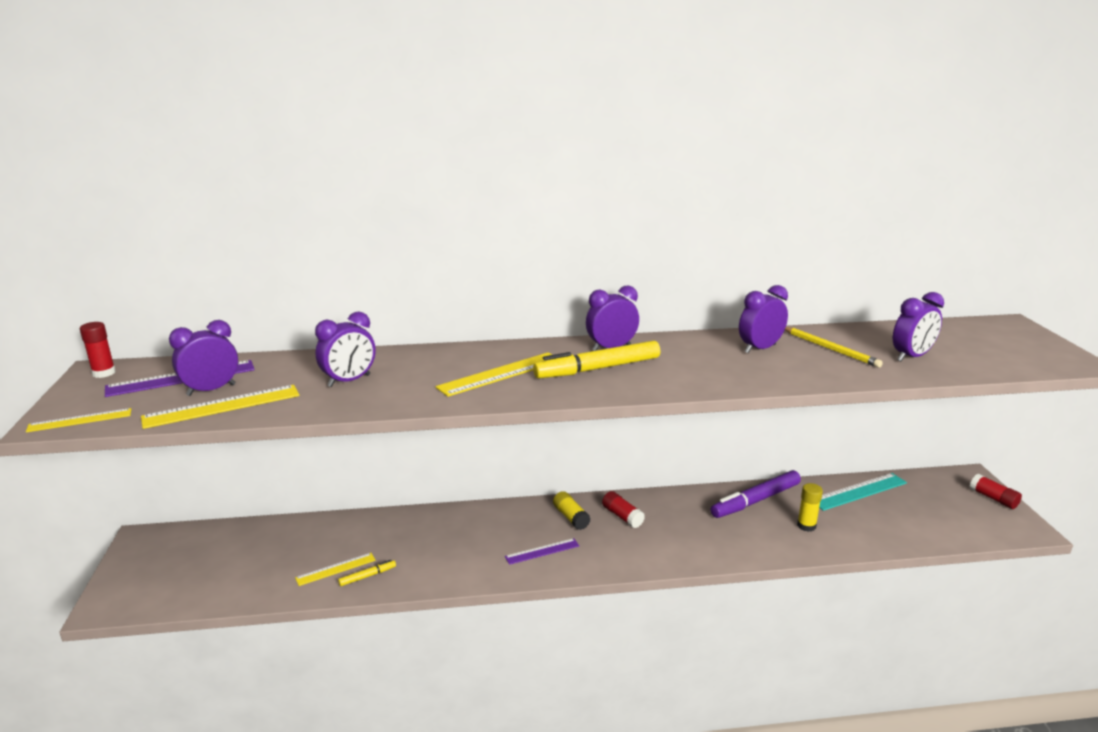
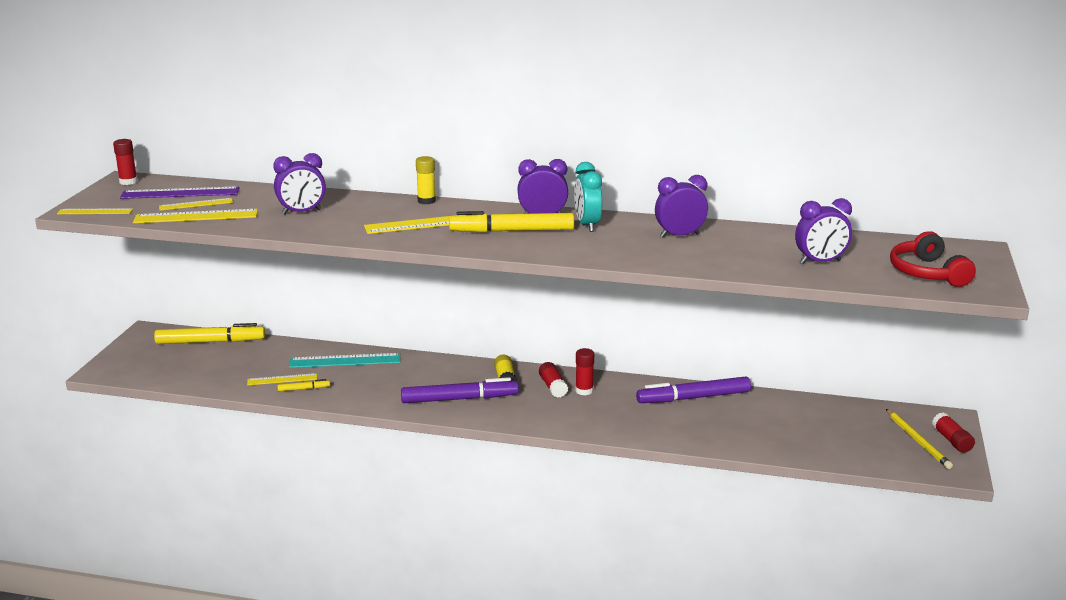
camera: 20 degrees right, 0 degrees up
(211, 390) = (196, 204): purple clock -> yellow ruler
(225, 537) = (210, 342): none -> yellow marker
(542, 551) = (459, 399): purple ruler -> purple marker
(654, 514) = (584, 391): none -> red glue stick
(663, 350) = (587, 225): none -> turquoise clock
(806, 526) = (724, 426): yellow glue stick -> yellow glue stick (426, 201)
(830, 349) = (748, 245): yellow pencil -> yellow pencil (917, 441)
(858, 491) = (809, 409): turquoise ruler -> turquoise ruler (345, 361)
(1008, 353) = (927, 273): none -> red headphones

